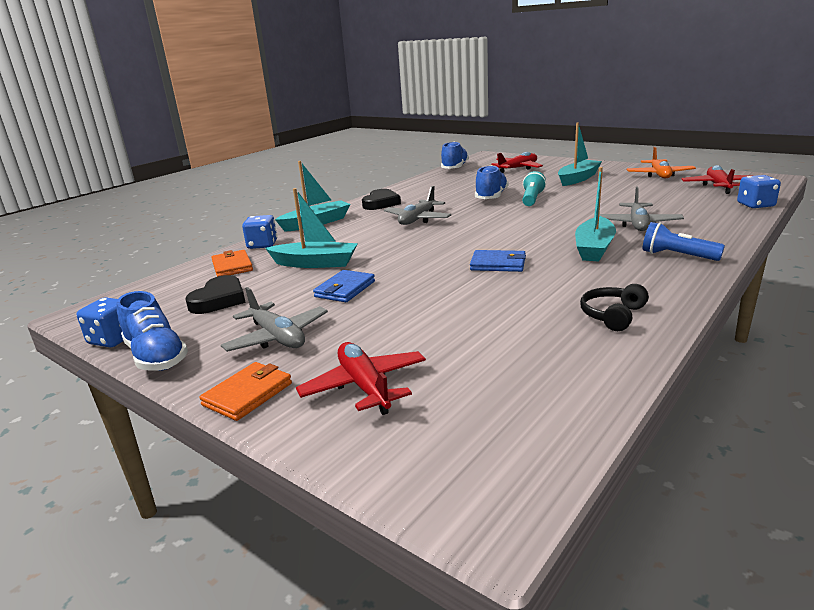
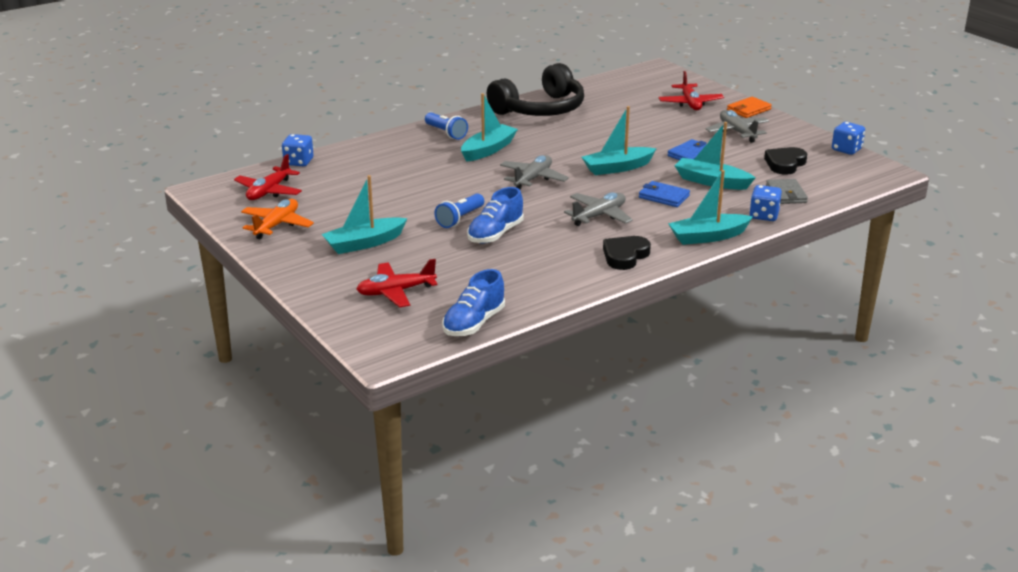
camera: 165 degrees left, 5 degrees up
(156, 356) = (809, 134): blue shoe -> none
(232, 266) = (786, 194): orange wallet -> grey wallet
(428, 258) = (617, 168): none -> turquoise boat
(498, 264) = (570, 151): blue wallet -> blue wallet (664, 197)
(532, 199) = (460, 219): turquoise flashlight -> blue flashlight
(612, 315) = (540, 109): black headphones -> black headphones, size x2.33
(638, 224) = (422, 164): grey plane -> grey plane (533, 179)

